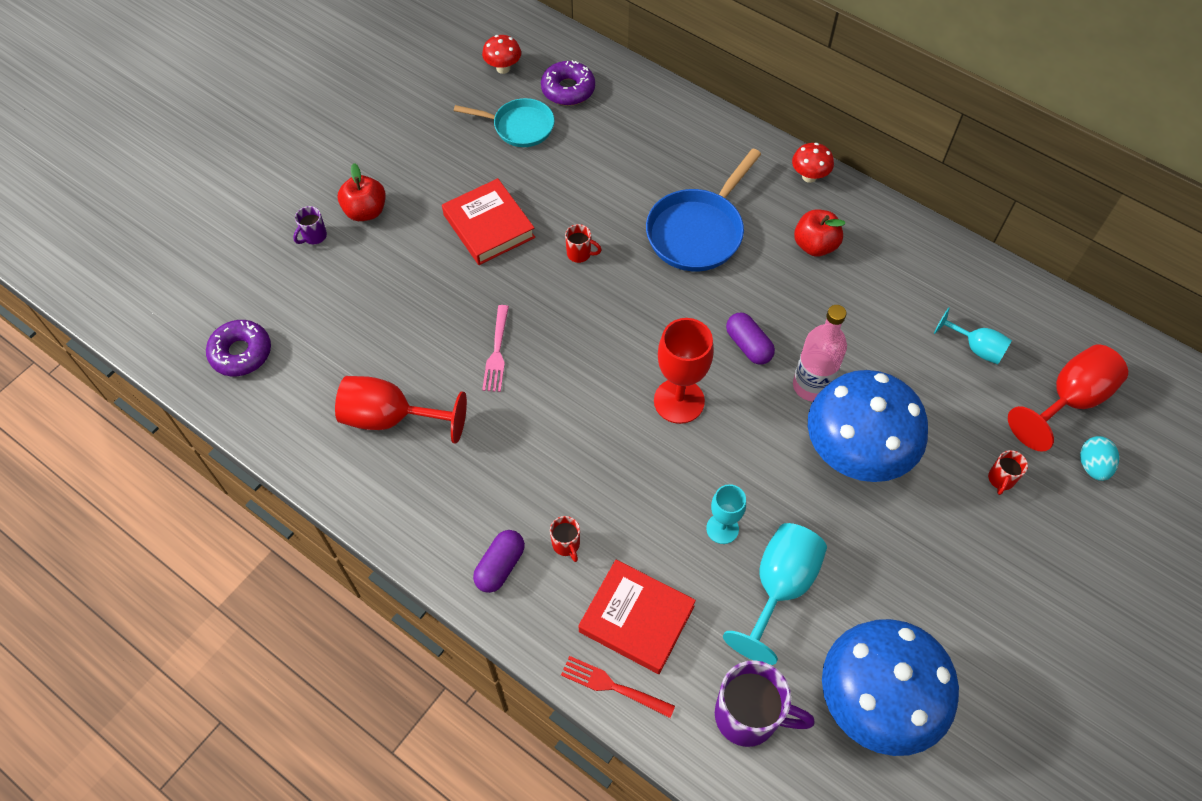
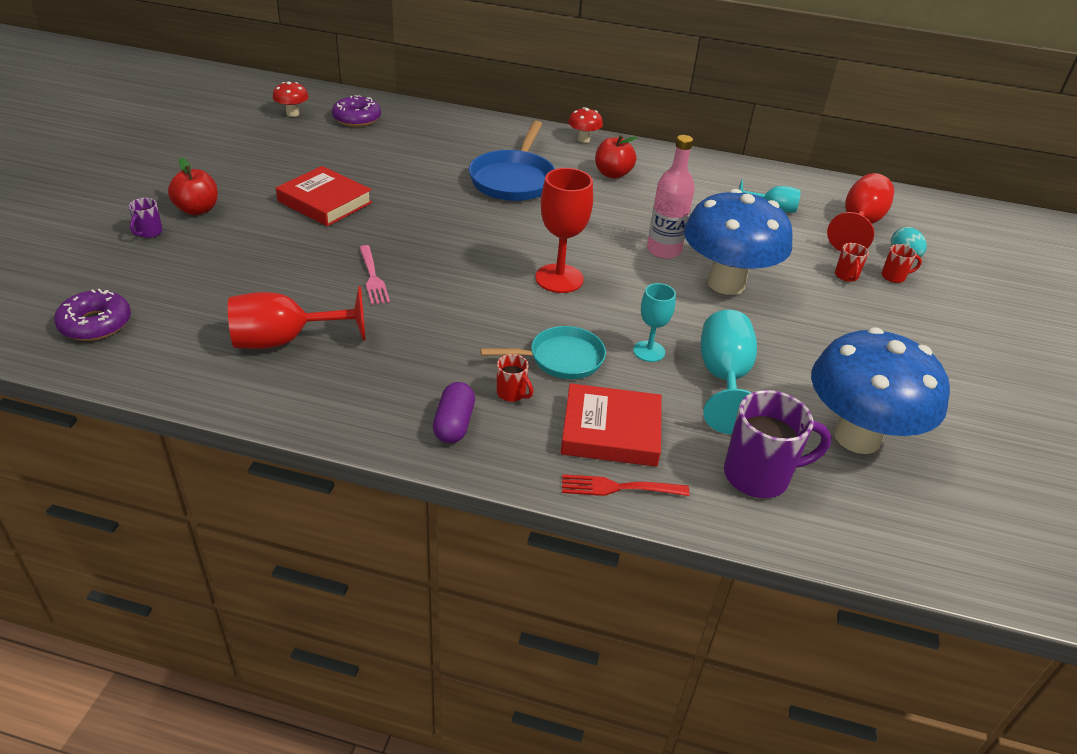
camera: 25 degrees left, 20 degrees down
(519, 127) = (324, 143): turquoise pan -> turquoise pan (561, 359)
(580, 254) = (418, 206): red mug -> red mug (894, 277)
(748, 345) = (597, 236): purple capsule -> none

